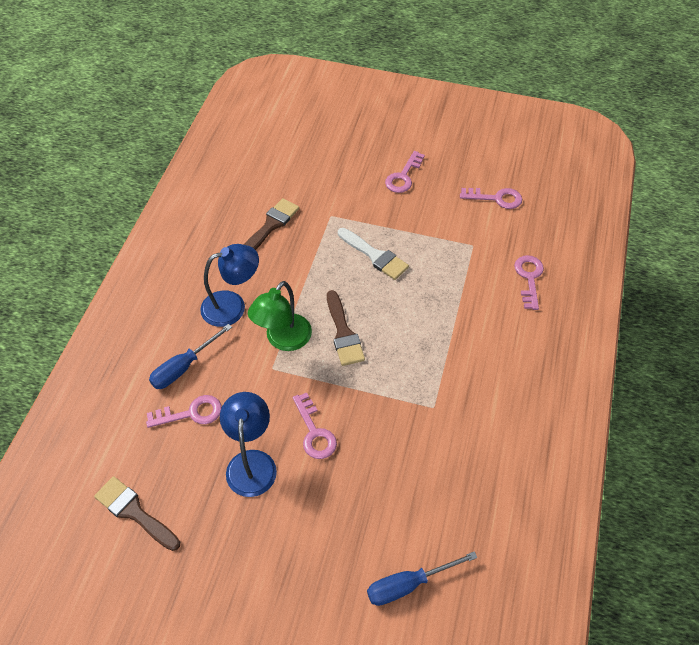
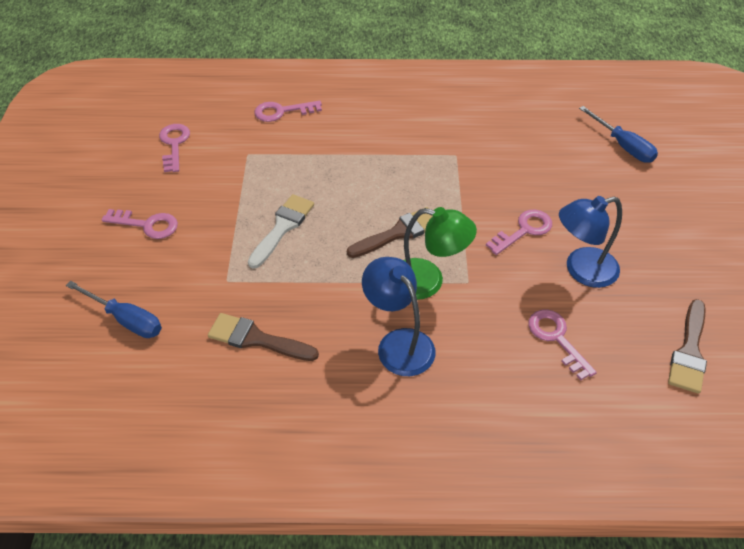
camera: 105 degrees left, 5 degrees down
(183, 367) = (504, 366): blue screwdriver -> blue screwdriver (126, 319)

